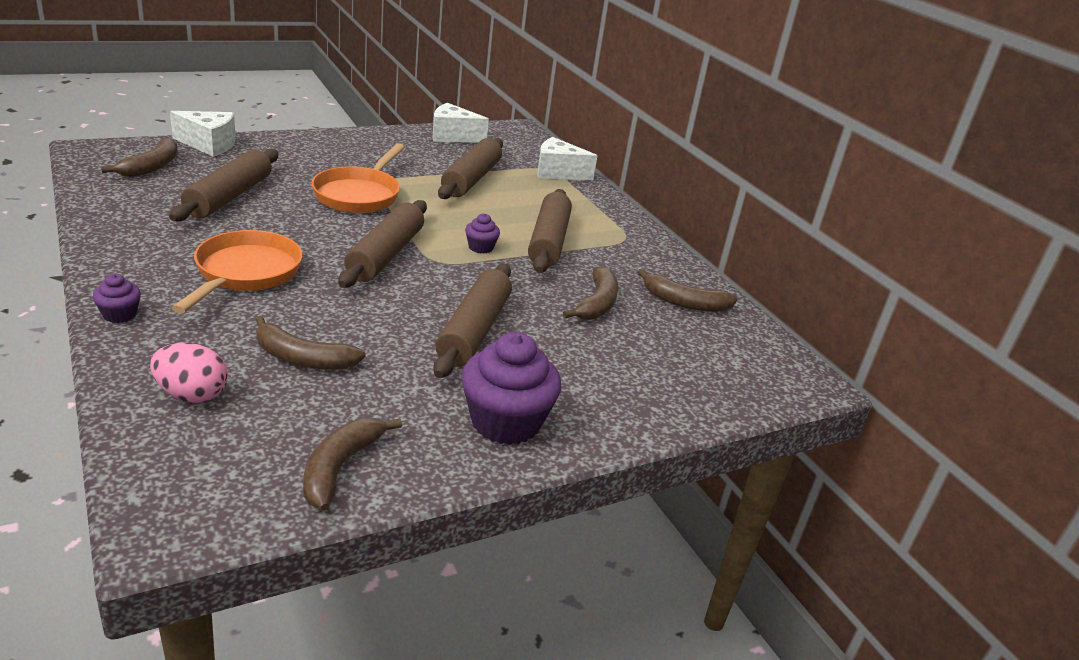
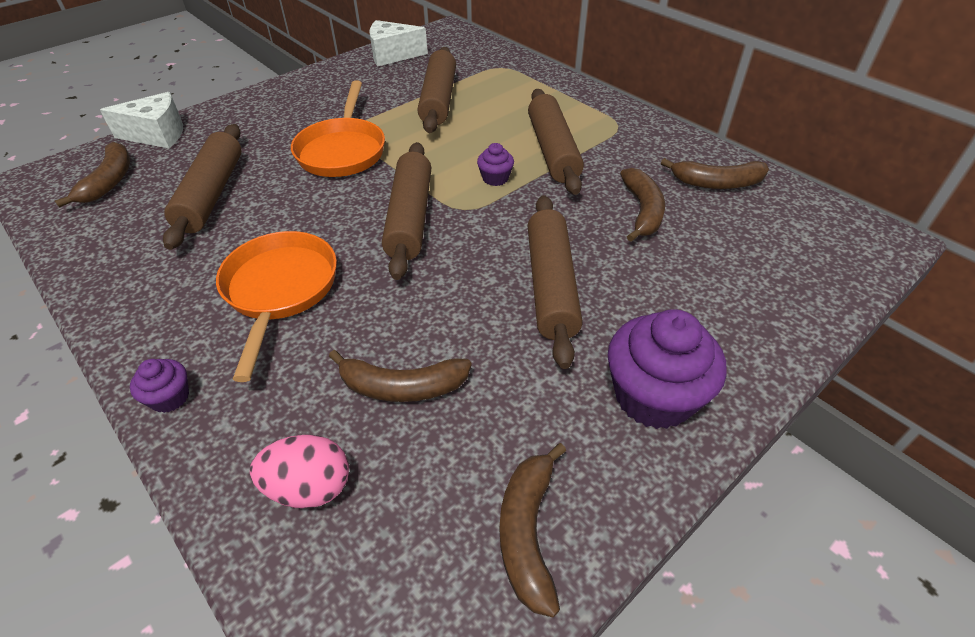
camera: 10 degrees left, 15 degrees up
(557, 172) = (512, 68): white cheese -> none

